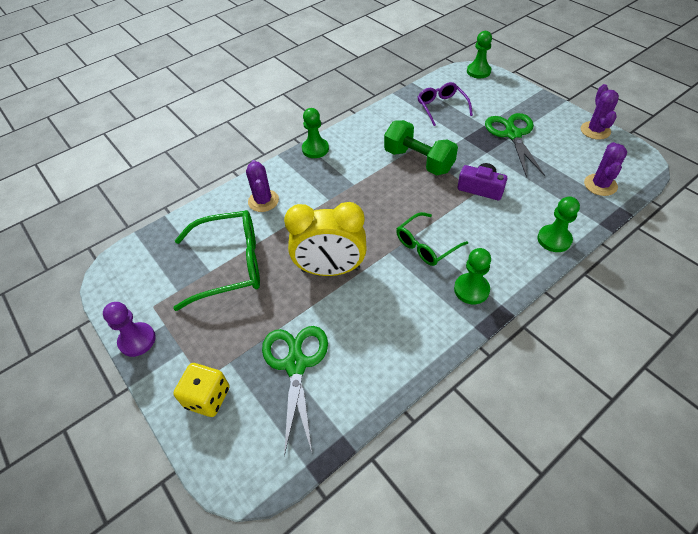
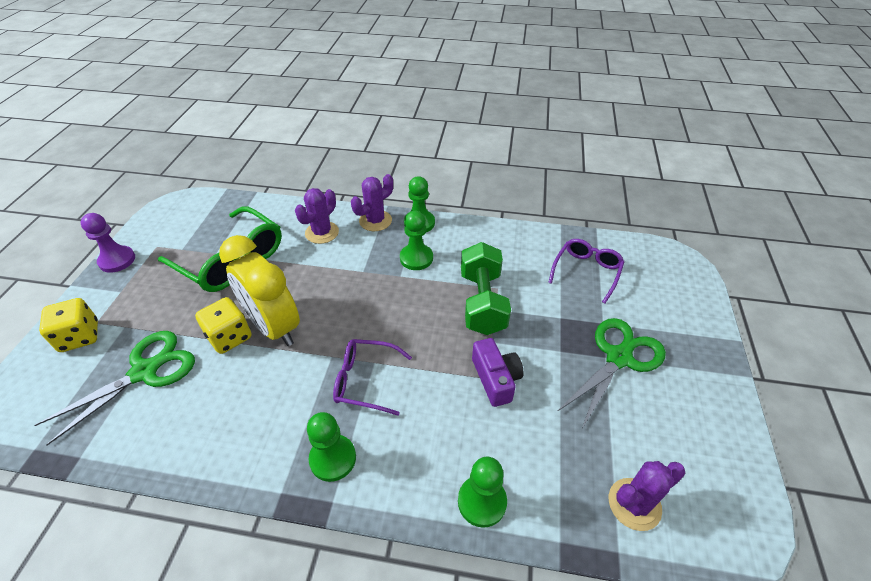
camera: 45 degrees right, 5 degrees down
(314, 299) = (229, 337): none -> yellow dice
(426, 245) = (365, 380): green glasses -> purple glasses
(478, 71) = (686, 267): green pawn -> green pawn (416, 258)
(595, 130) = (734, 441): purple cactus -> purple cactus (375, 221)

